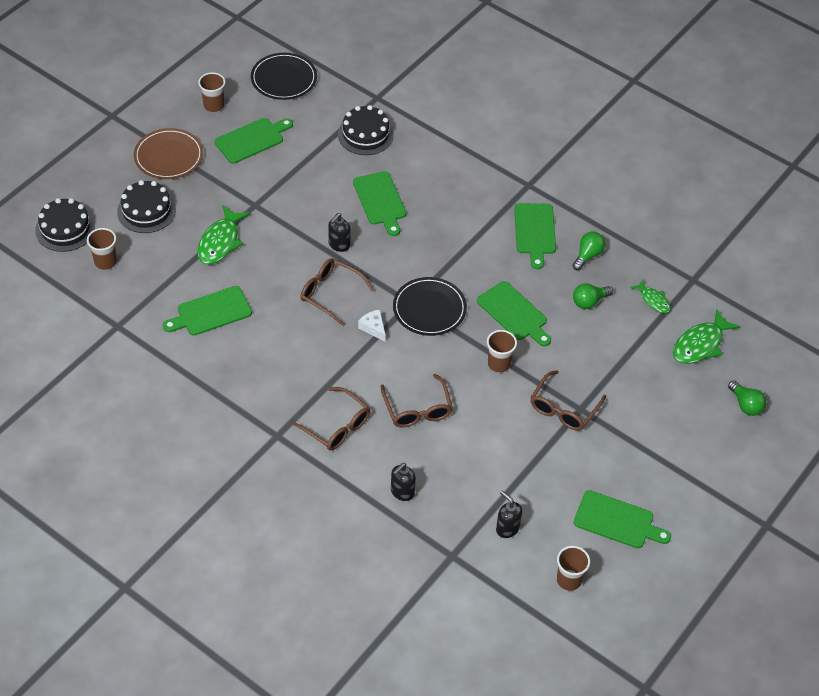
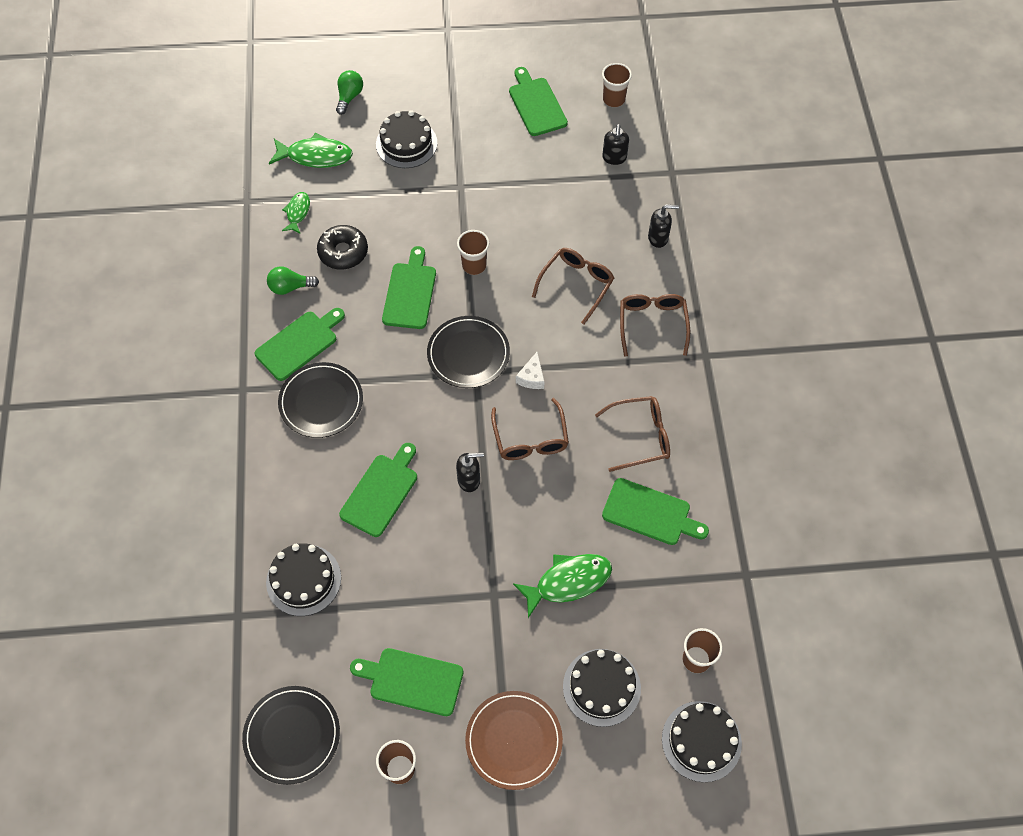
camera: 130 degrees left, 10 degrees up
(477, 214) = (321, 402): none -> black plate
(563, 408) = (472, 196): brown glasses -> brown glasses (640, 436)
(589, 301) = (343, 252): green light bulb -> black donut
(659, 406) = (406, 143): none -> black cake

